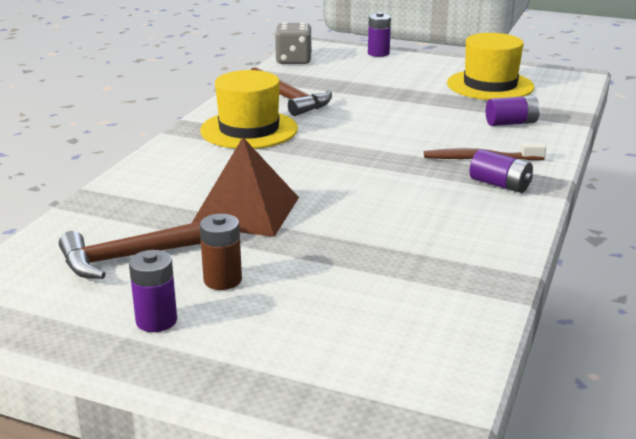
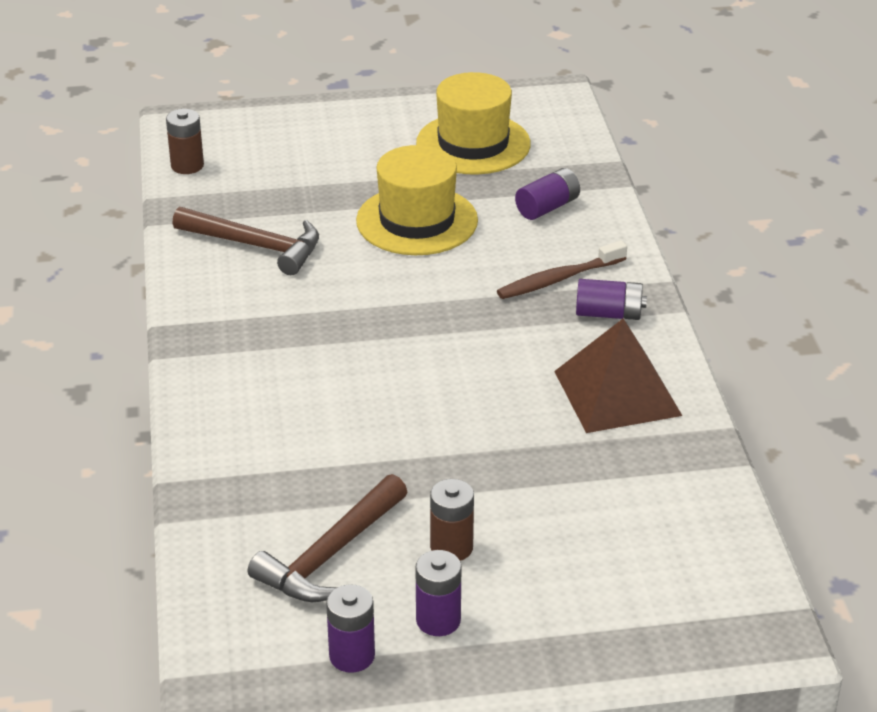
camera: 30 degrees left, 10 degrees up
(245, 211) = (383, 448): brown pyramid -> brown pyramid (617, 393)
(249, 130) = (259, 318): yellow hat -> yellow hat (417, 221)
(293, 60) = (187, 166): grey dice -> brown battery
(378, 53) = (285, 118): purple battery -> purple battery (352, 656)

